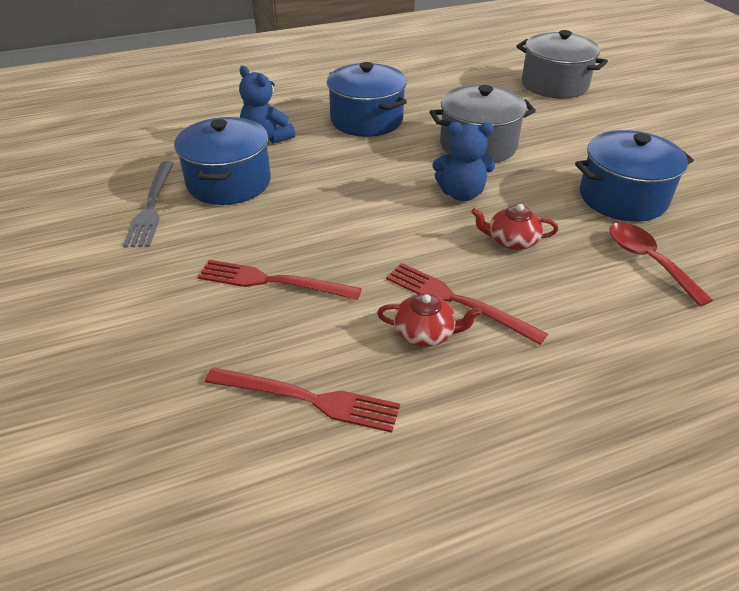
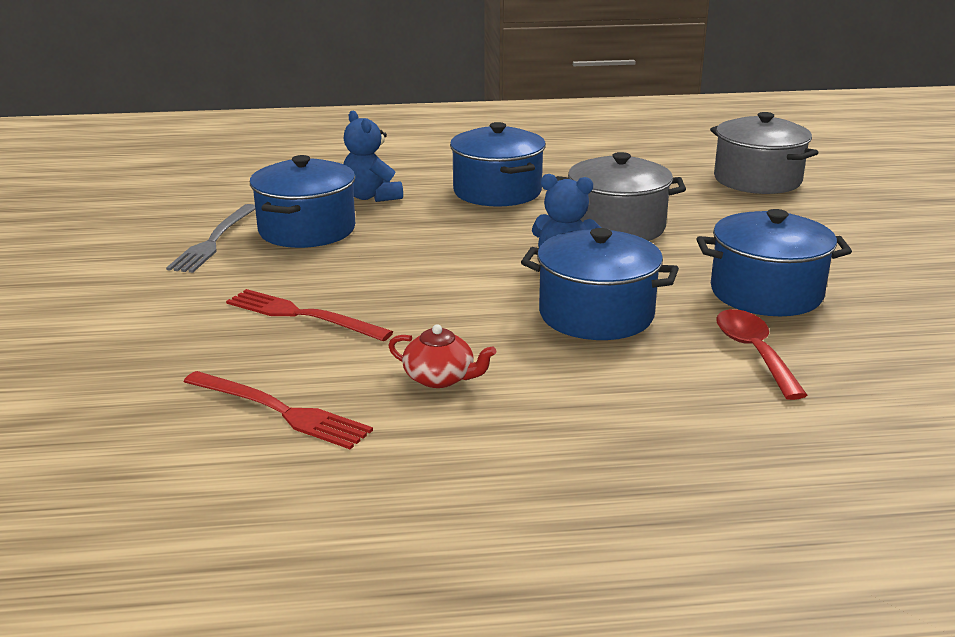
camera: 15 degrees right, 15 degrees down
(457, 301) = (495, 357): red fork -> none
(511, 241) = (596, 315): red teapot -> blue pot

